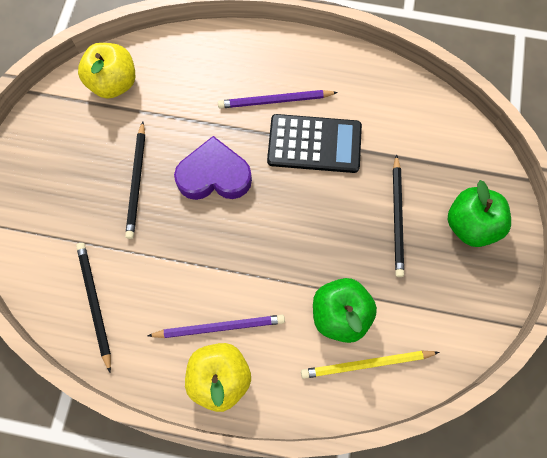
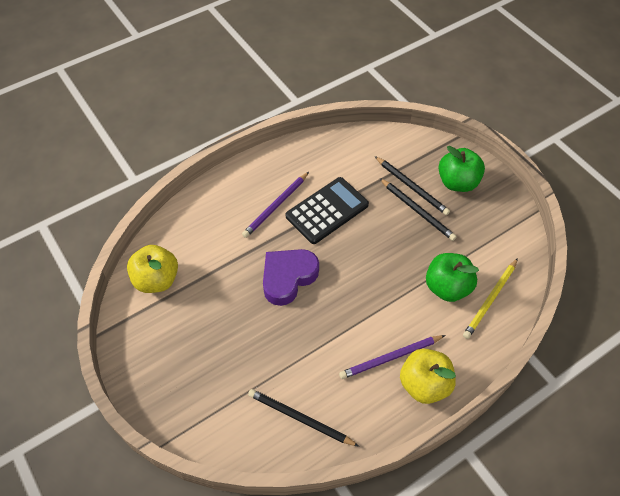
camera: 45 degrees left, 15 degrees down
(137, 181) = (242, 323): black pencil -> black pencil (411, 187)
(219, 327) = (391, 358): purple pencil -> purple pencil turned 150 degrees counterclockwise

